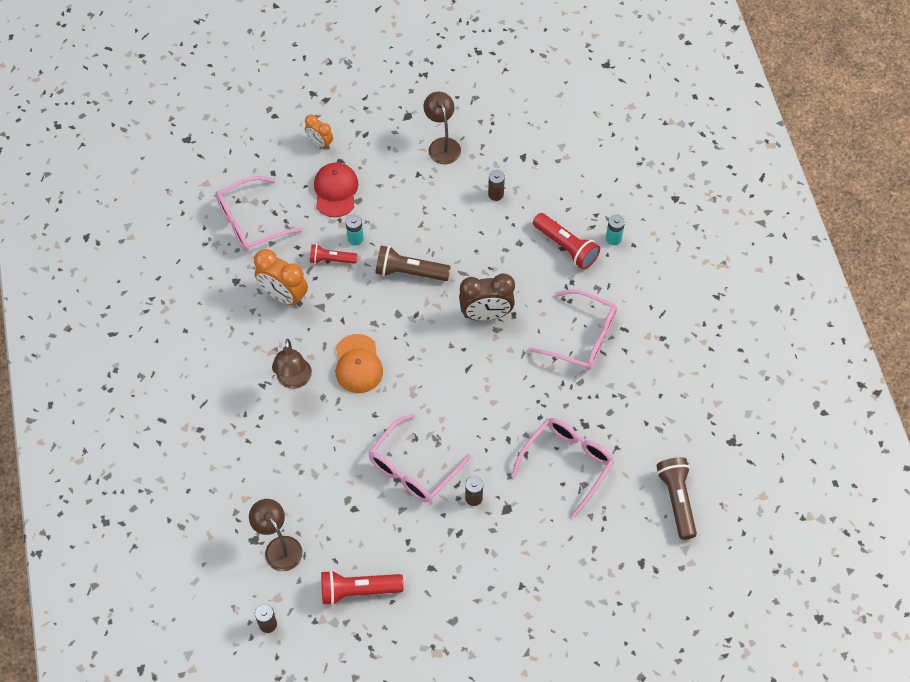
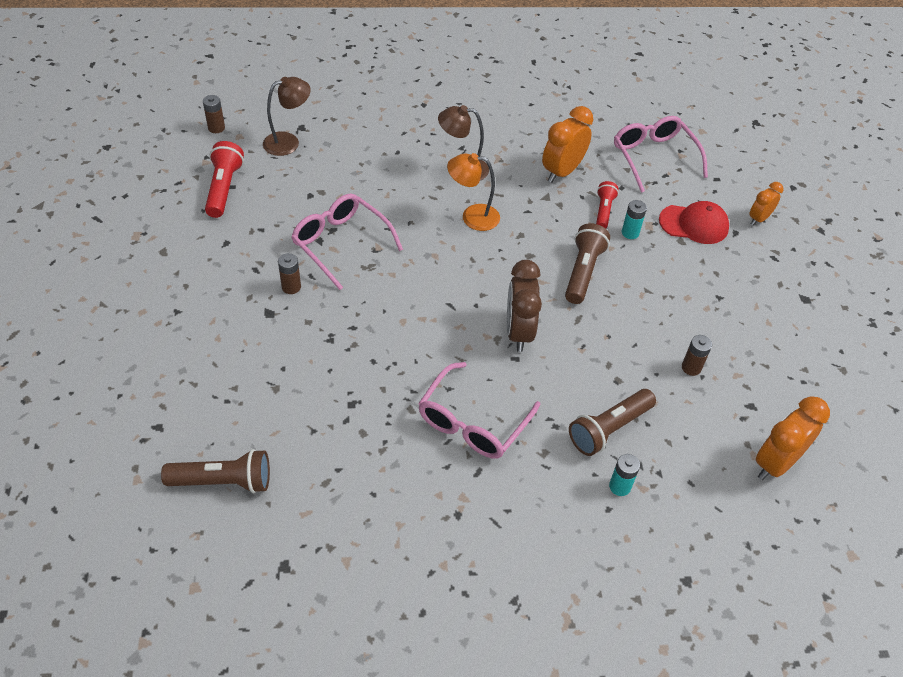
camera: 95 degrees right, 10 degrees down
(358, 364) = (472, 217): orange cap -> orange lamp
(442, 145) = (764, 326): brown lamp -> none
(566, 247) = (609, 429): red flashlight -> brown flashlight
(567, 463) = (307, 377): pink glasses -> none
(570, 144) = (775, 463): none -> orange clock

